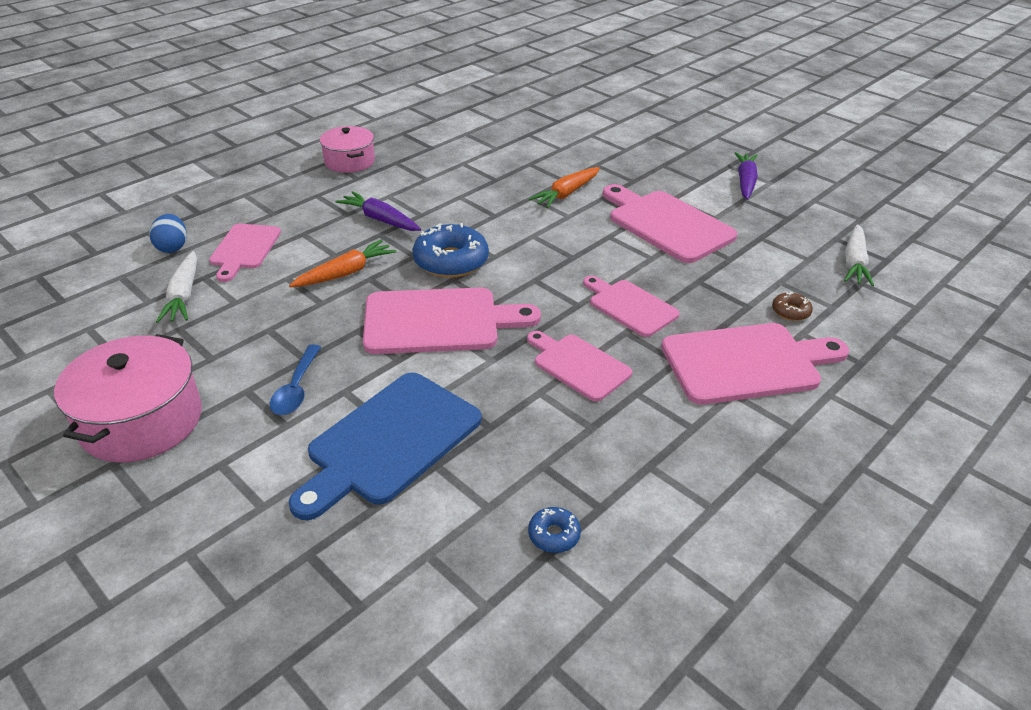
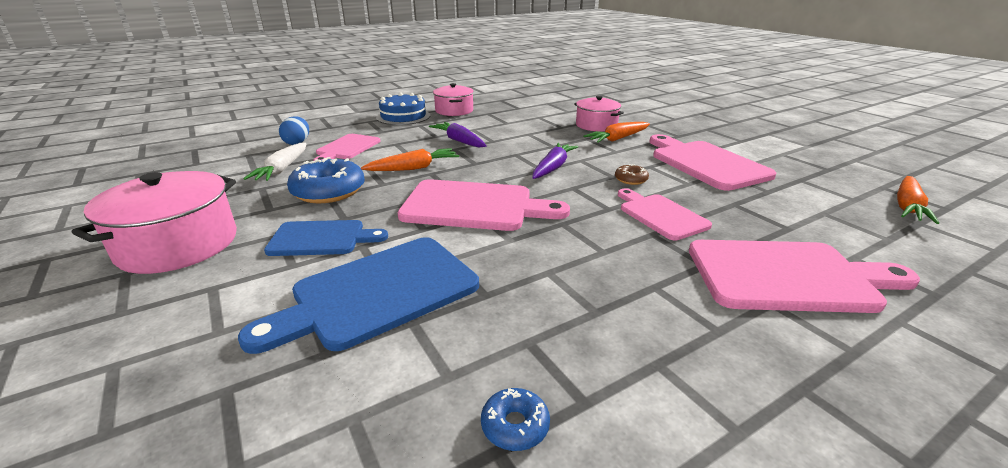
camera: 15 degrees right, 10 degrees down
(287, 180) = (403, 116): none -> blue cake
(296, 388) = (322, 238): blue spoon -> blue cutting board
(451, 261) = (503, 169): blue donut -> blue donut (329, 191)
(536, 172) = (596, 125): none -> pink pot
(578, 365) = (596, 254): pink cutting board -> none
(745, 182) = (783, 144): purple carrot -> purple carrot (553, 167)
(790, 311) = (838, 238): brown donut -> brown donut (631, 179)
(854, 263) = (907, 207): white carrot -> orange carrot

